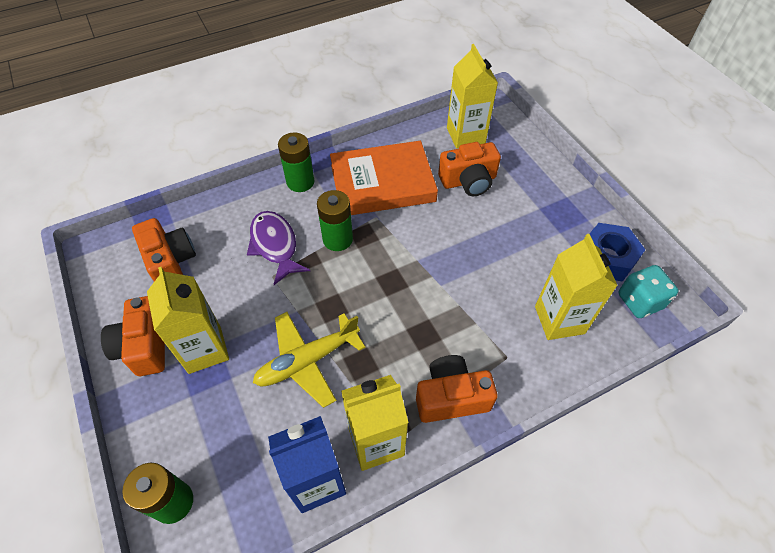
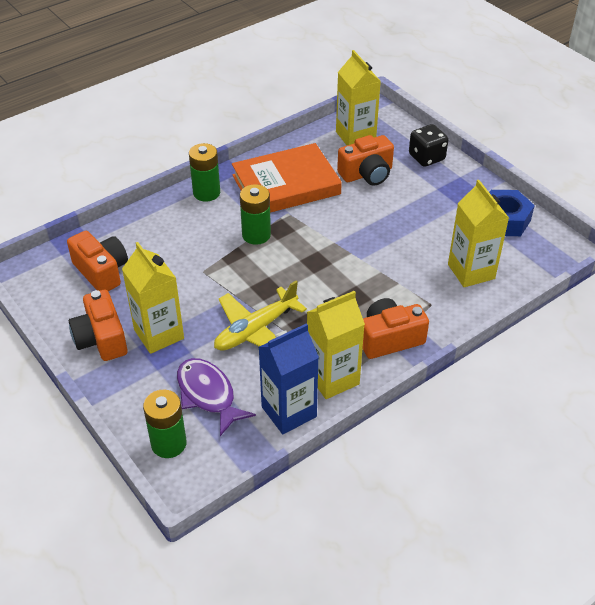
camera: 10 degrees left, 10 degrees down
(275, 245) = (198, 247): purple fish -> purple fish (208, 395)
(535, 169) = (426, 157): none -> black dice
(639, 301) = (538, 249): turquoise dice -> none

